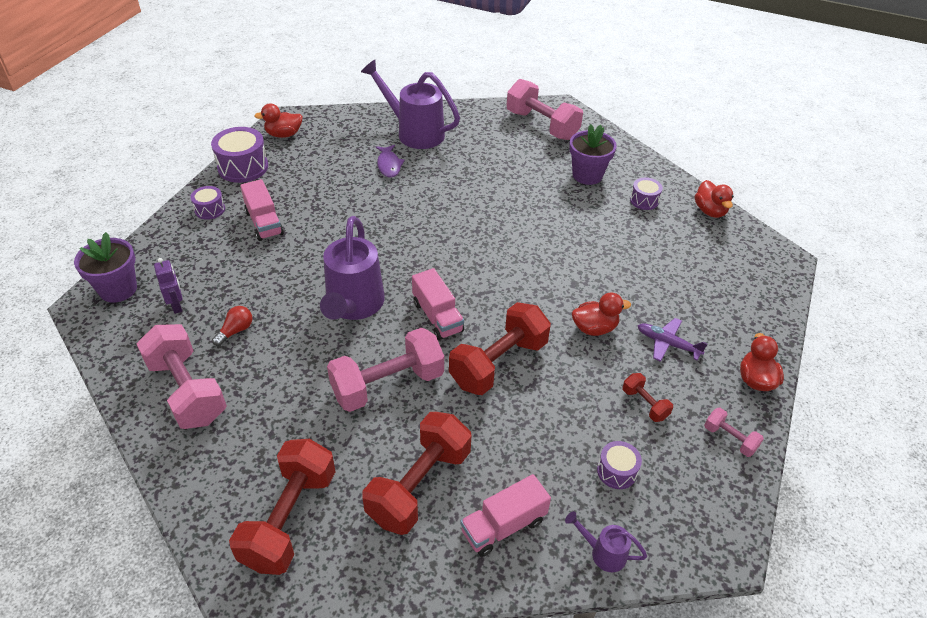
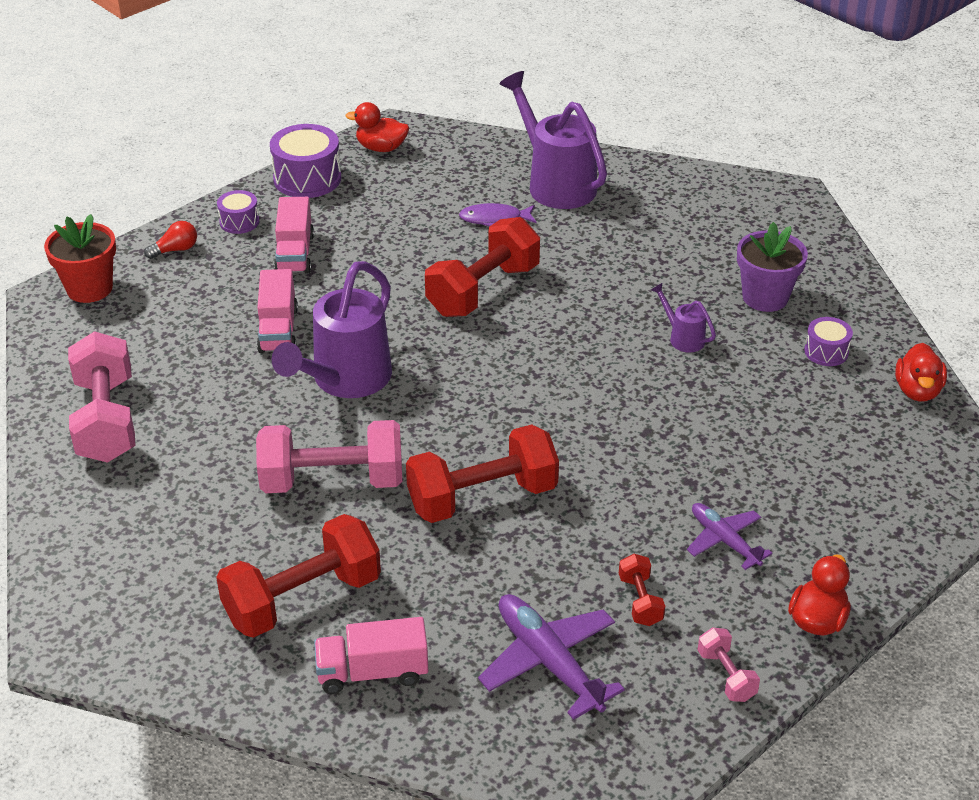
camera: 25 degrees right, 5 degrees down
(118, 289) = (89, 288): purple flower pot -> red flower pot
(177, 305) = (143, 324): purple robot -> none
(236, 331) = (193, 370): red light bulb -> red light bulb (175, 250)
(289, 519) = (142, 585): red dumbbell -> red dumbbell (483, 290)
(389, 165) = (494, 219): purple fish -> purple fish turned 75 degrees clockwise
(437, 317) = (440, 422): pink truck -> pink truck (278, 330)
(542, 125) = (745, 213): pink dumbbell -> none
(594, 328) = (636, 493): red duck -> none
(603, 553) = (472, 740): purple watering can -> purple watering can (683, 338)
(616, 471) = (549, 662): purple drum -> purple plane

